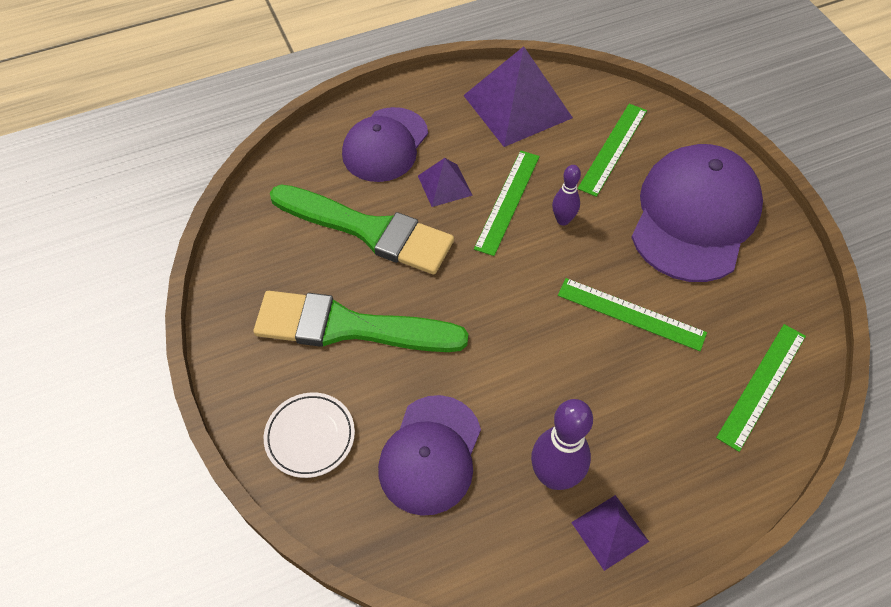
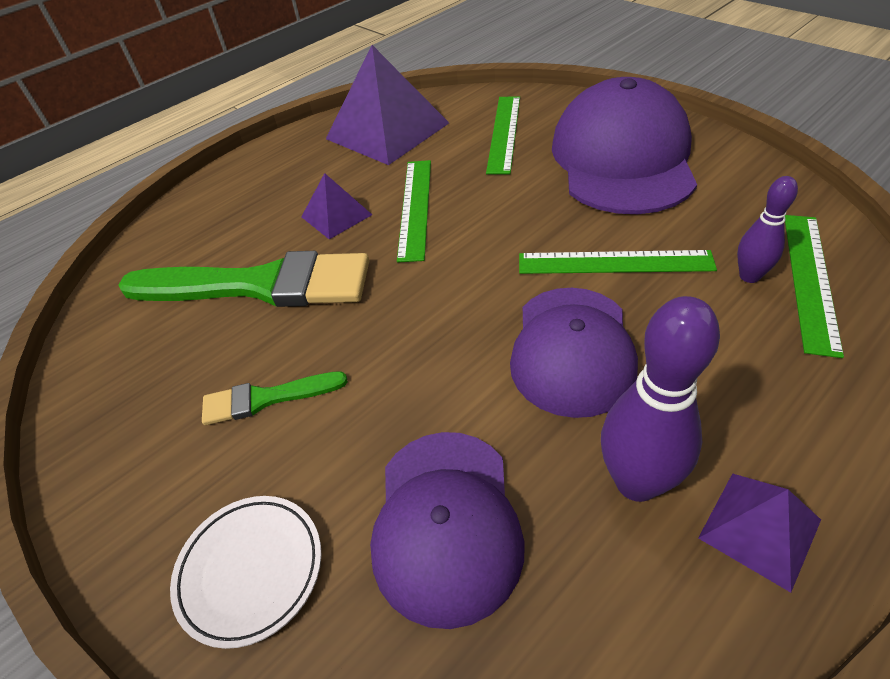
camera: 15 degrees left, 10 degrees down
(349, 327) = (267, 398): green brush -> green brush, size x0.48
(385, 145) = (253, 202): purple cap -> purple cap (572, 350)
(563, 220) = (485, 204): purple bowling pin -> purple bowling pin (749, 276)

